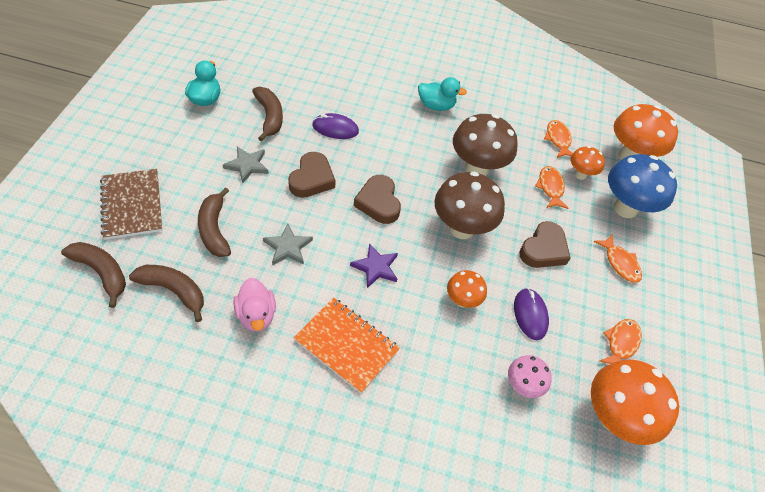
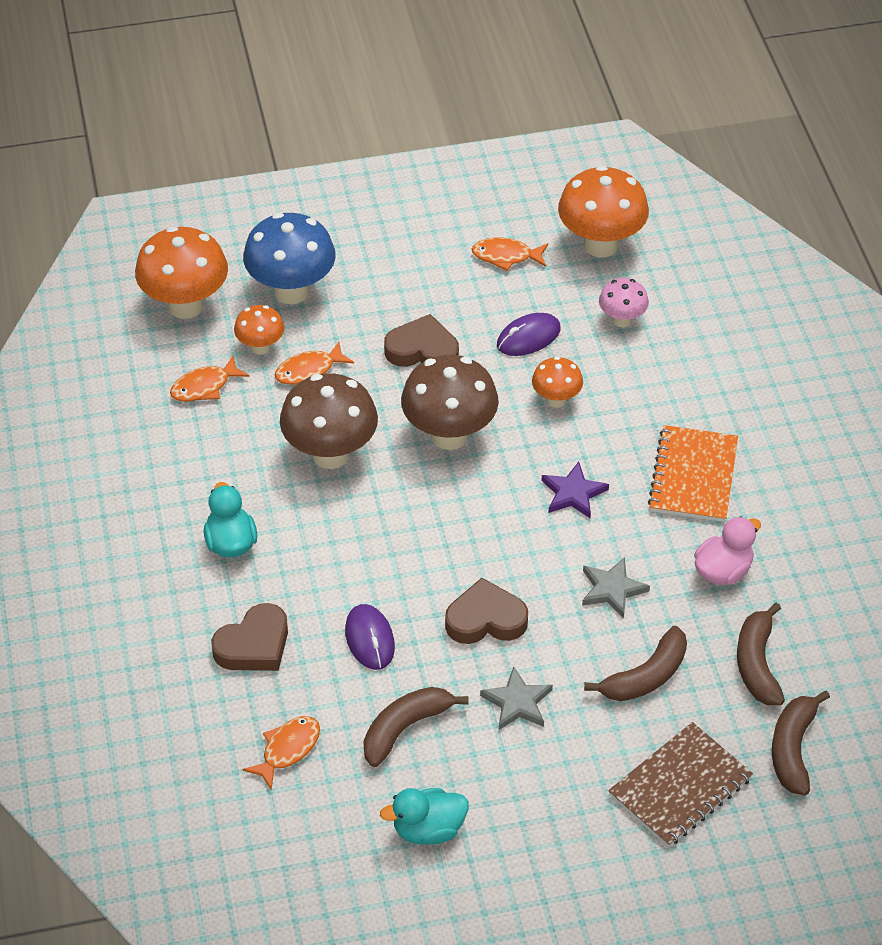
camera: 110 degrees left, 5 degrees down
(378, 202) = (471, 532): brown heart -> brown heart (254, 645)
(620, 263) = (390, 279): orange fish -> orange fish (288, 750)

